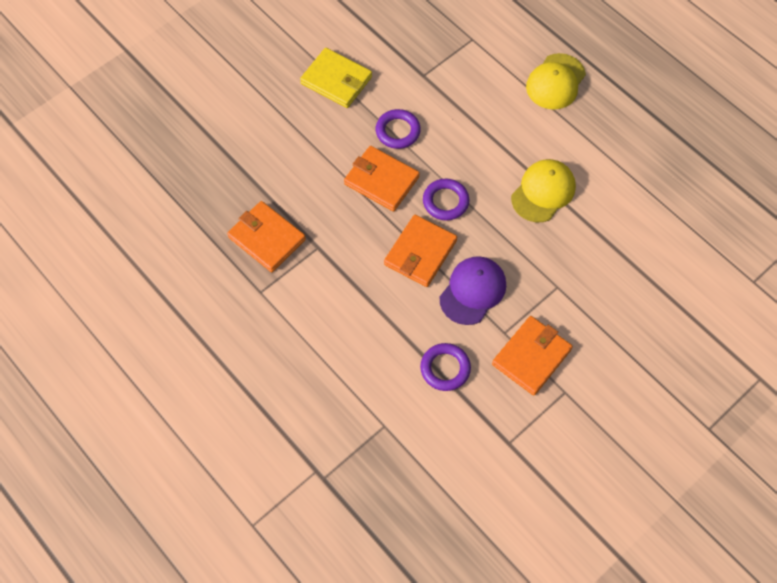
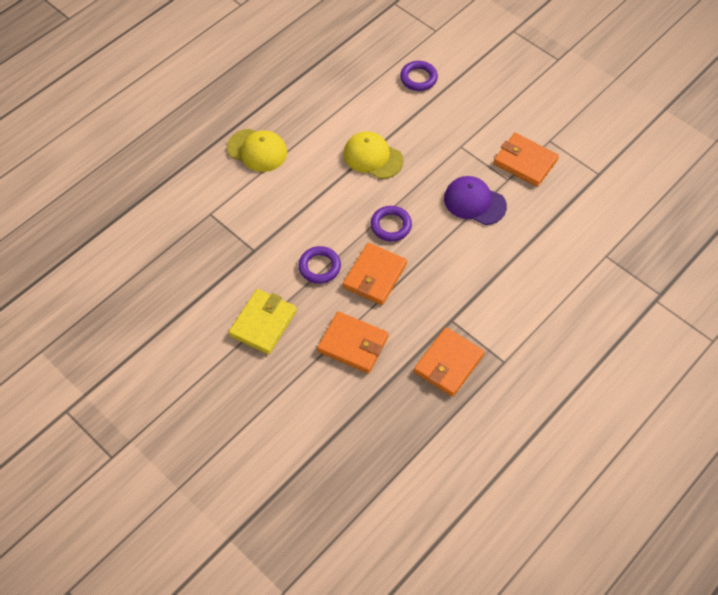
camera: 95 degrees left, 5 degrees down
(420, 253) = (444, 241): orange wallet -> orange wallet (353, 344)
(445, 368) = (547, 218): purple ring -> purple ring (418, 78)

